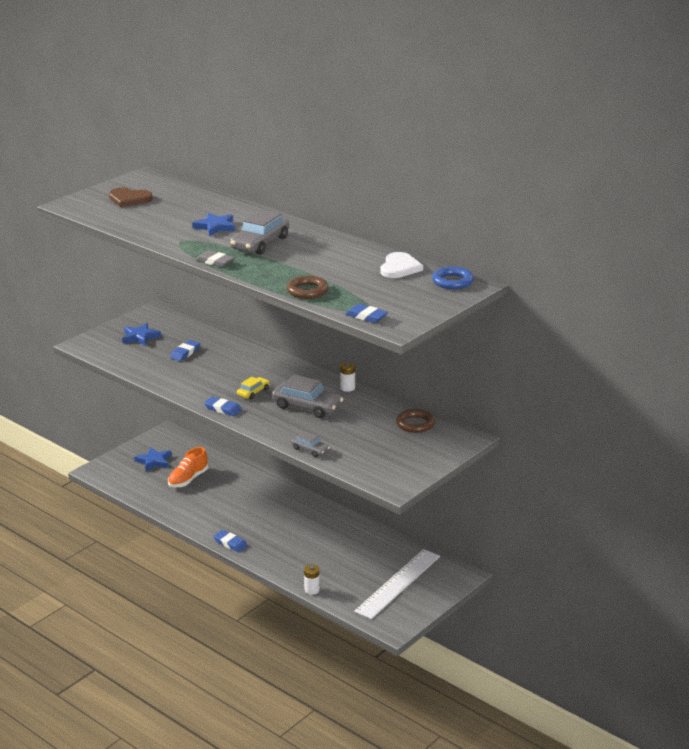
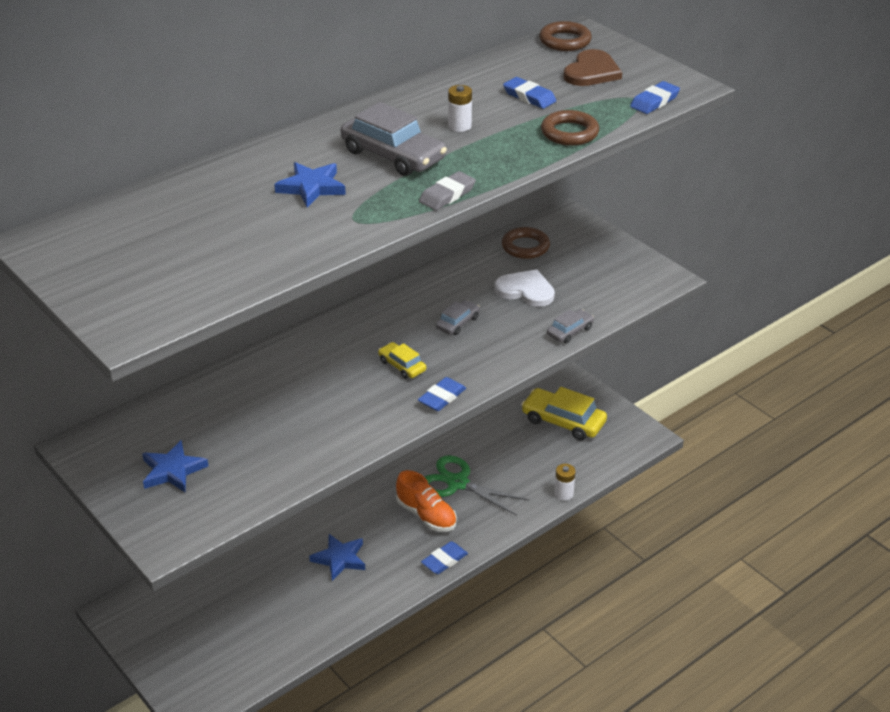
camera: 80 degrees left, 10 degrees up
(129, 199) = (142, 262): brown heart -> brown heart (591, 72)
(154, 461) = (197, 631): blue star -> blue star (340, 559)
(185, 353) = (252, 423): blue eraser -> blue eraser (529, 96)
(188, 479) = (266, 593): orange shoe -> orange shoe (426, 515)
(307, 406) = (457, 323): grey car -> grey car, size x0.53
(310, 540) = (458, 483): none -> green scissors
(347, 388) = (417, 286): white battery -> white battery (459, 126)
(398, 583) = (563, 421): white ruler -> yellow car
(399, 268) = (513, 67): white heart -> white heart (526, 290)
(452, 281) = (565, 41): blue ring -> brown ring

